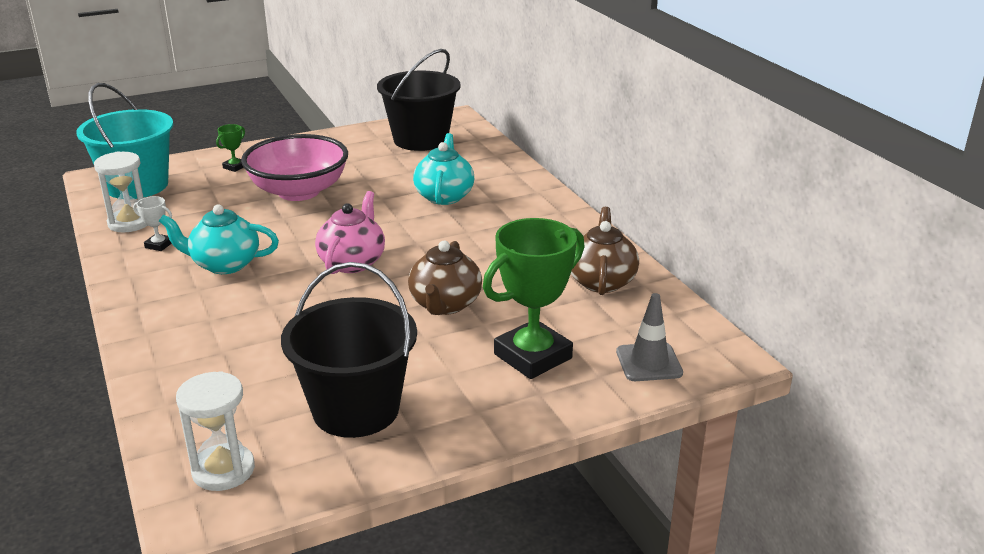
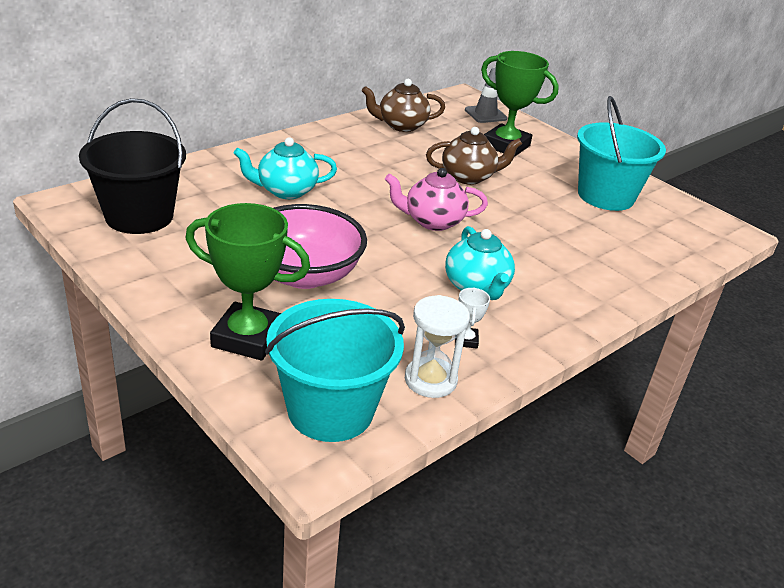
camera: 110 degrees left, 5 degrees up
(223, 470) = (696, 230): white hourglass -> none
(235, 167) = (247, 338): green trophy -> green trophy, size x2.37
(356, 409) = (605, 196): black bucket -> turquoise bucket

